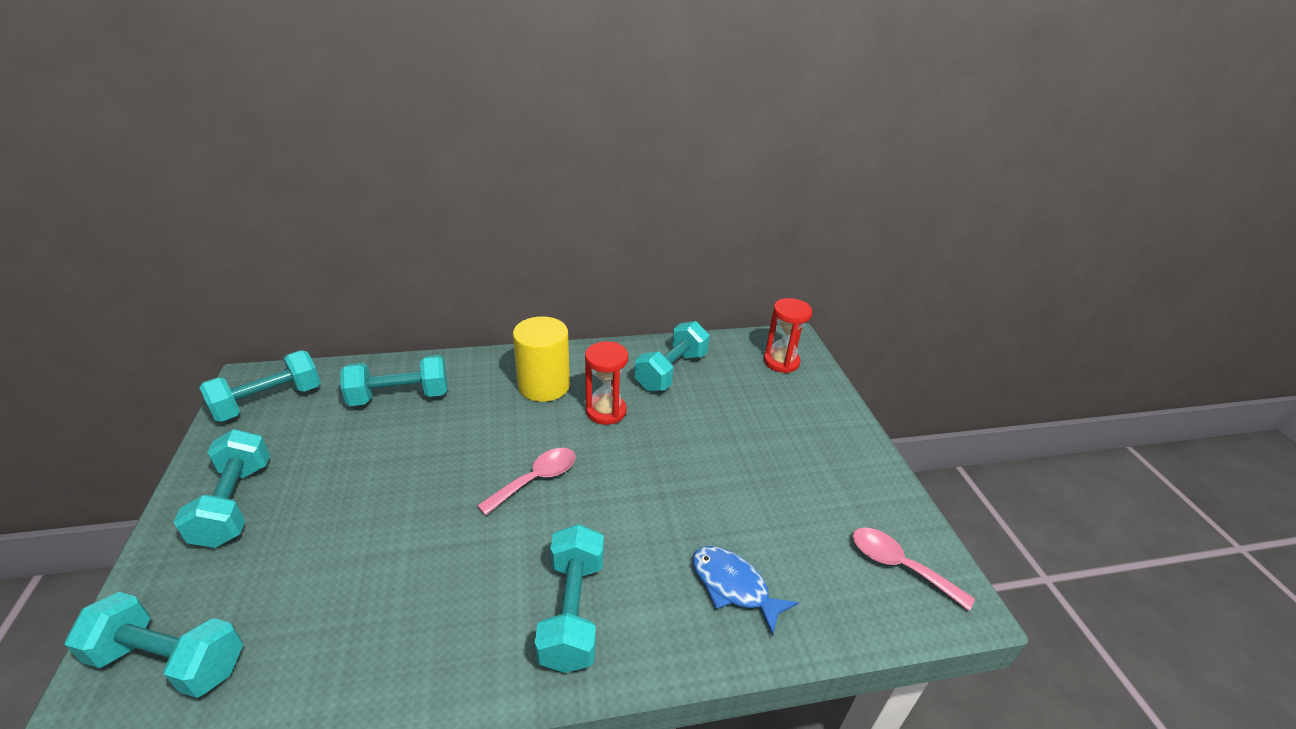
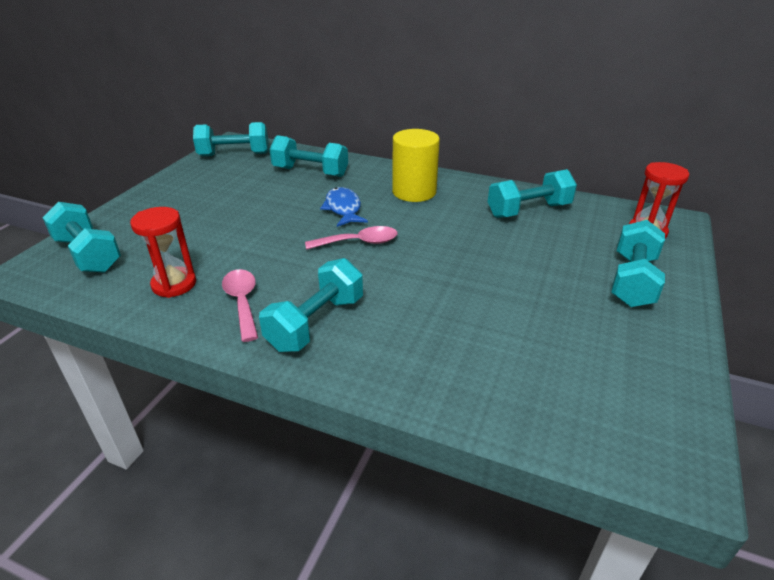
camera: 35 degrees right, 0 degrees up
(235, 503) = (175, 197): turquoise dumbbell -> turquoise dumbbell (632, 281)
(606, 411) = (448, 220): red hourglass -> red hourglass (174, 284)
(733, 586) = (453, 360): blue fish -> blue fish (343, 209)
(899, 565) = (634, 413): pink spoon -> pink spoon (242, 302)

